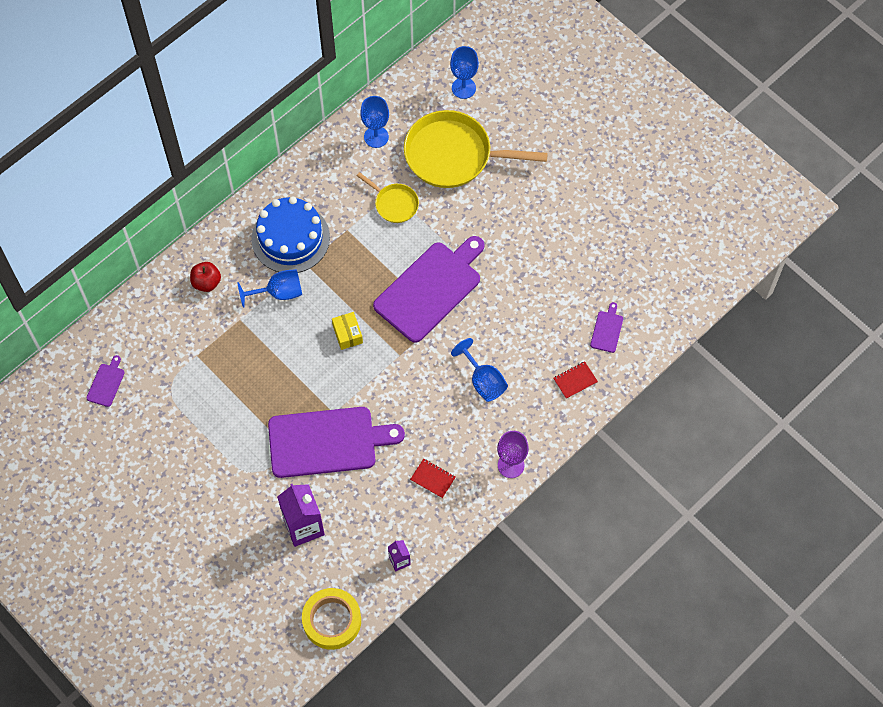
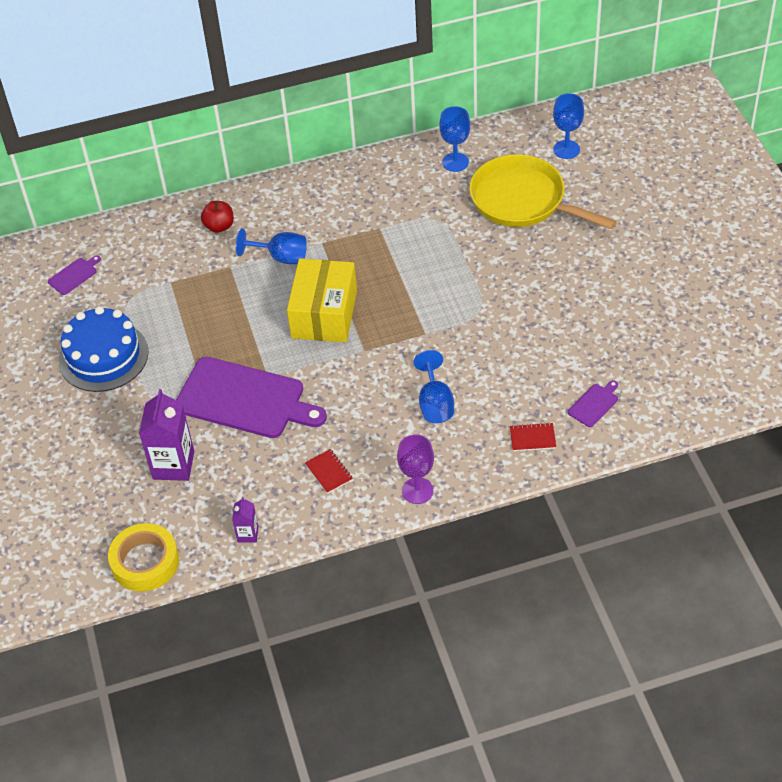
camera: 30 degrees right, 15 degrees down
(290, 238) = (321, 217): blue cake -> blue cake (103, 356)
(347, 334) = (324, 314): yellow box -> yellow box, size x2.21
(394, 204) = (439, 221): yellow pan -> none
(430, 289) = (430, 304): purple cutting board -> none

